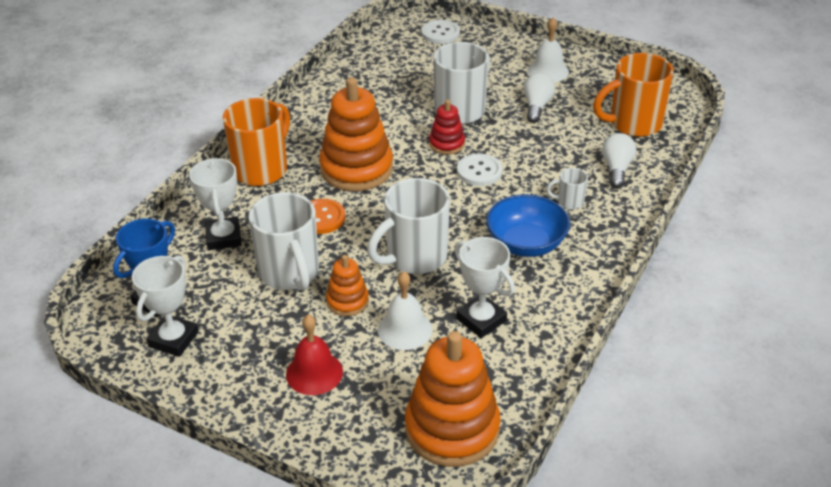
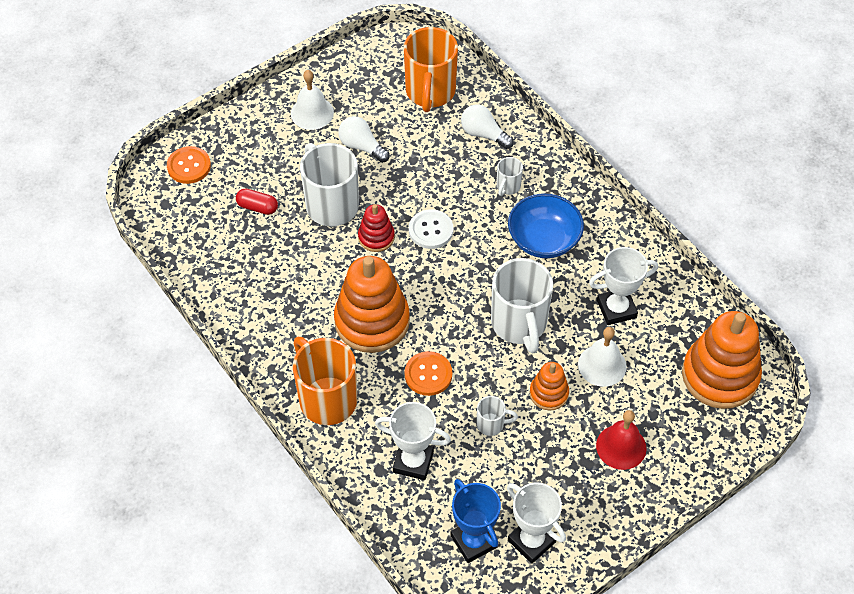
camera: 65 degrees left, 15 degrees up
(290, 273) = (491, 424): white mug -> white mug, size x0.46
(428, 76) = (257, 207): none -> red capsule
(440, 33) = (189, 166): white button -> orange button

